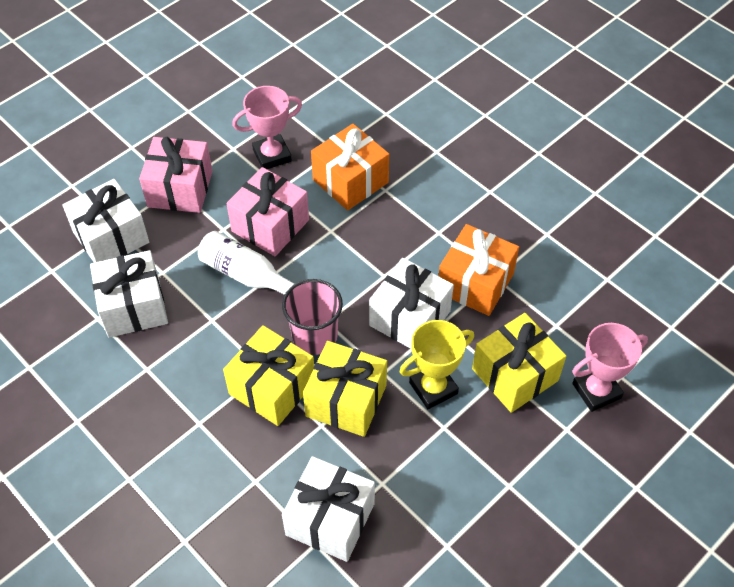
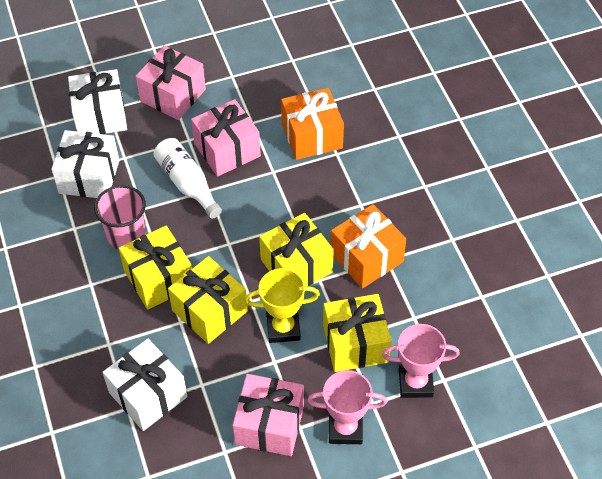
camera: 25 degrees right, 0 degrees up
(272, 155) = (260, 92): pink trophy -> pink trophy (345, 428)
(314, 336) = (213, 252): pink cup -> pink cup (126, 235)
(410, 318) = (296, 266): white gift -> yellow gift
(477, 496) = (269, 424): none -> pink gift

